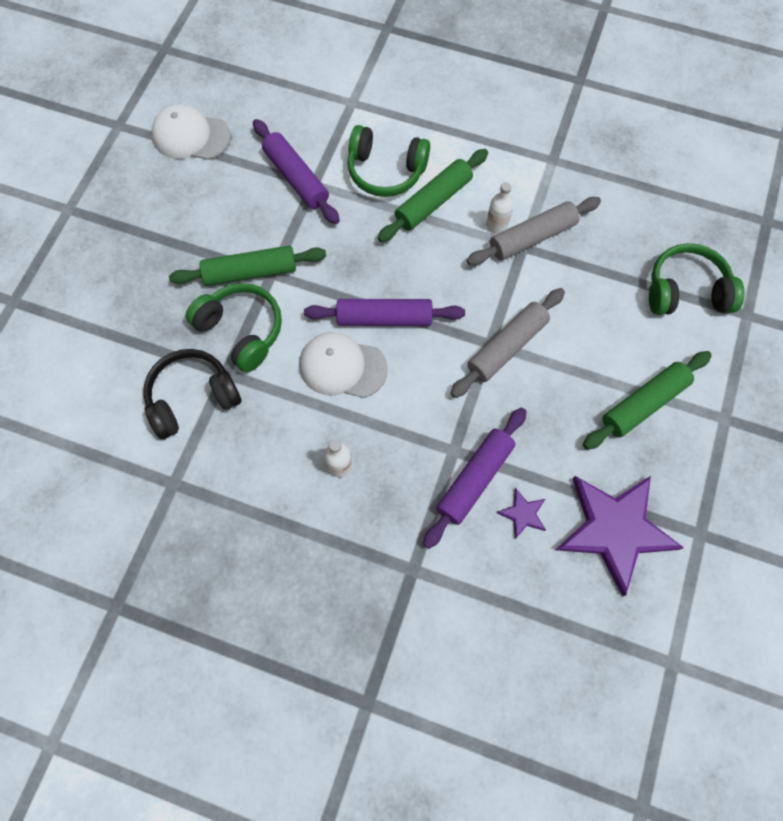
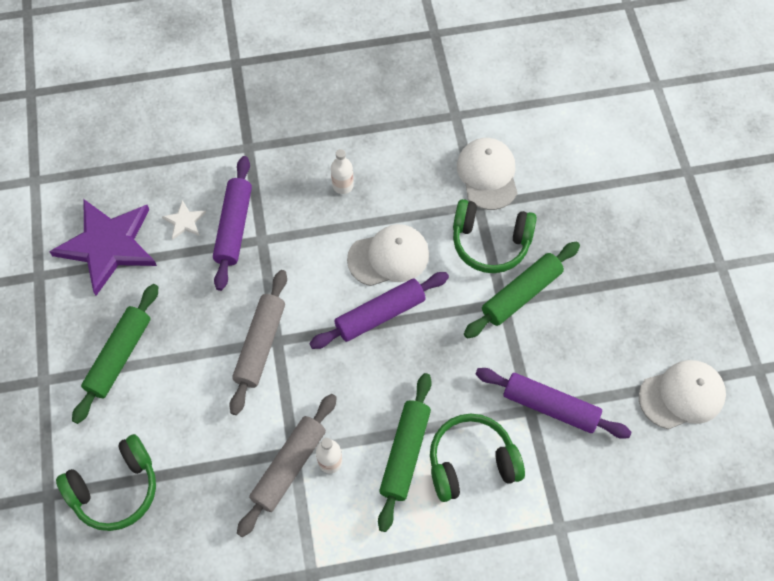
camera: 150 degrees right, 5 degrees down
(192, 398) = (487, 175): black headphones -> white cap
(523, 514) = (184, 221): purple star -> white star

